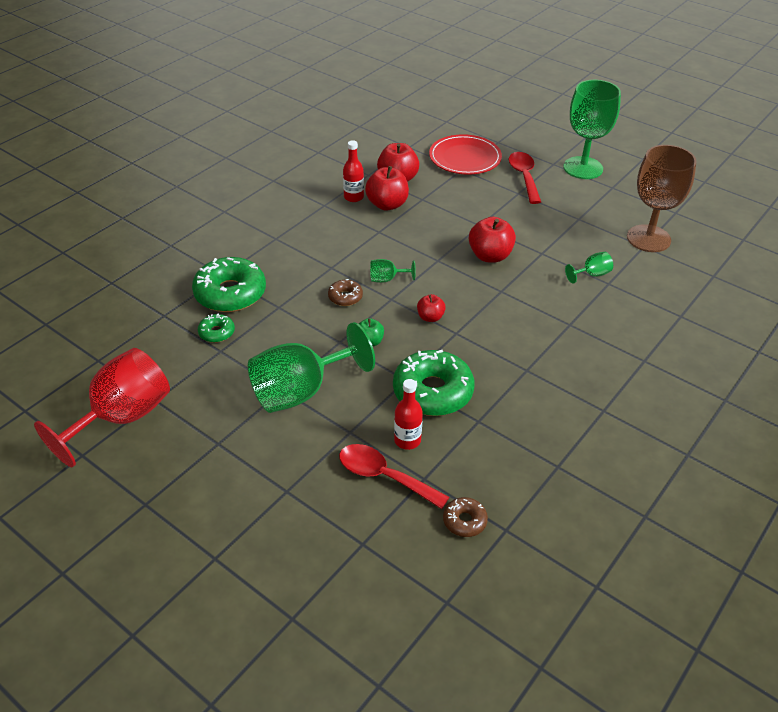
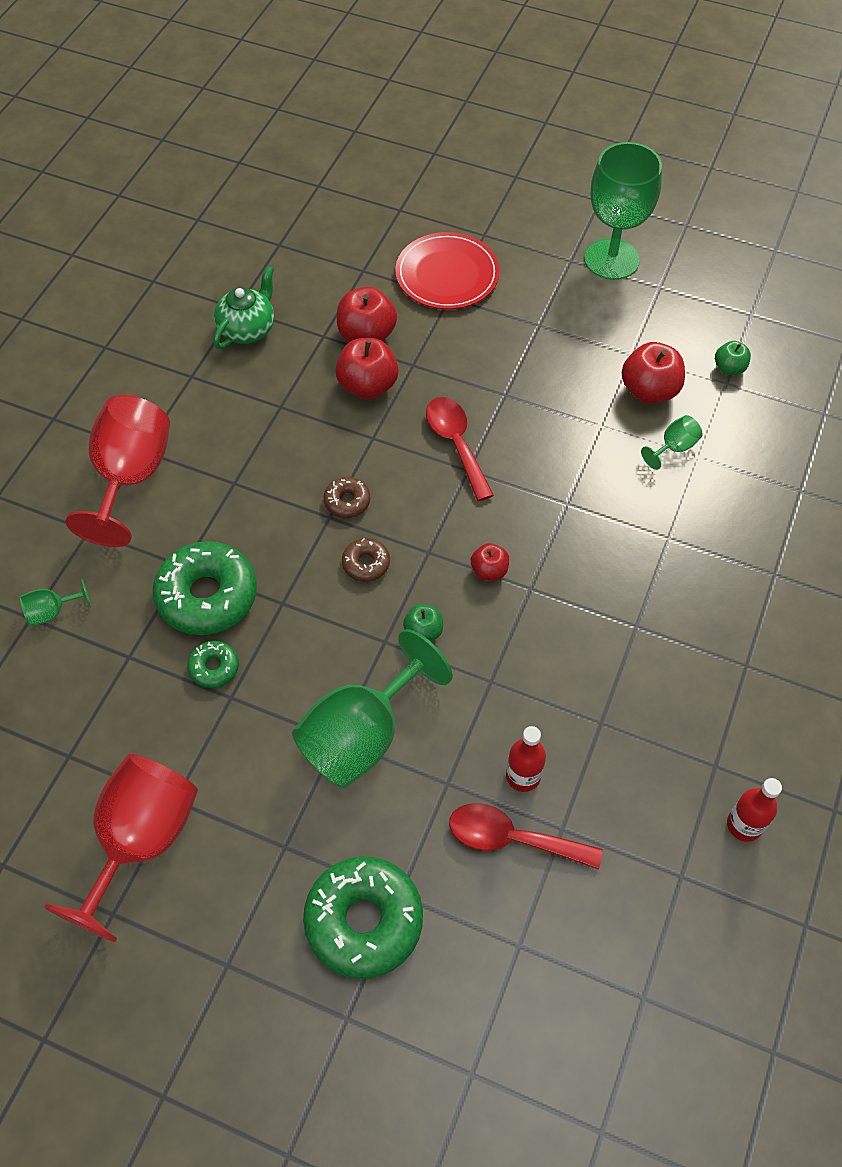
camera: 15 degrees left, 15 degrees up
(210, 223) = (131, 477): none -> red goblet
(320, 163) = (247, 329): none -> green teapot
(353, 197) = (317, 382): red bottle -> red bottle (744, 825)
(387, 279) = (411, 519): green goblet -> green goblet (52, 612)
(432, 392) = (530, 691): green donut -> green donut (364, 921)
(464, 521) = (629, 877): brown donut -> brown donut (347, 501)
(490, 256) = (534, 446): red apple -> red apple (649, 391)
(524, 177) = (538, 293): red spoon -> red spoon (456, 444)
(648, 238) = (729, 368): brown goblet -> green apple

